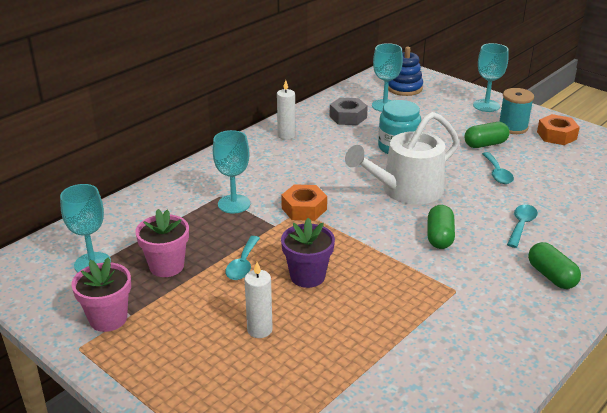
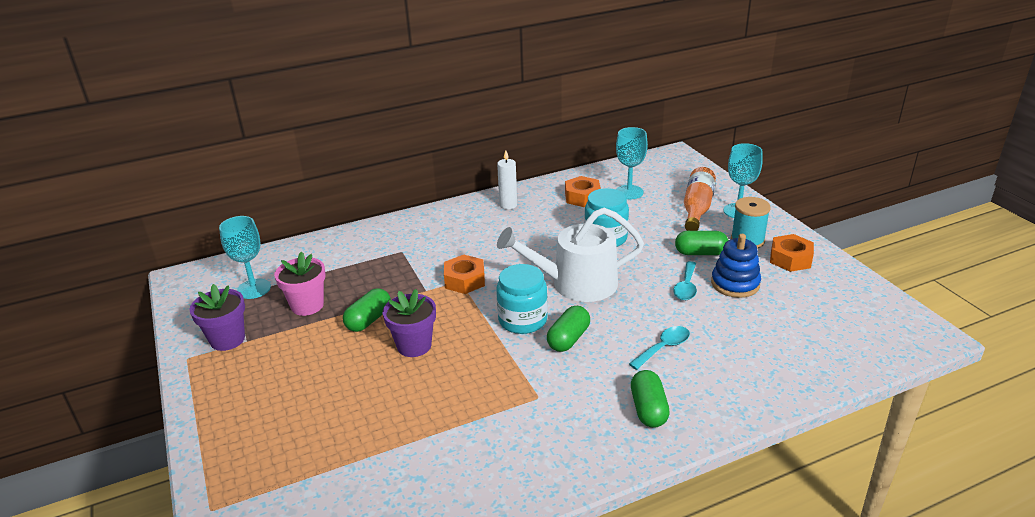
camera: 25 degrees right, 0 degrees up
(108, 318) = (227, 339): pink flower pot -> purple flower pot
(234, 204) = (408, 261): turquoise goblet -> none
(243, 264) = (369, 320): turquoise spoon -> green capsule
(259, 330) = (333, 384): white candle -> none
(348, 117) = (582, 197): grey nut -> orange nut
(387, 231) = (522, 320): none -> turquoise jar
(404, 88) = (665, 177): blue stacking toy -> blue stacking toy (735, 284)
(452, 109) = (697, 208): none -> orange bottle

